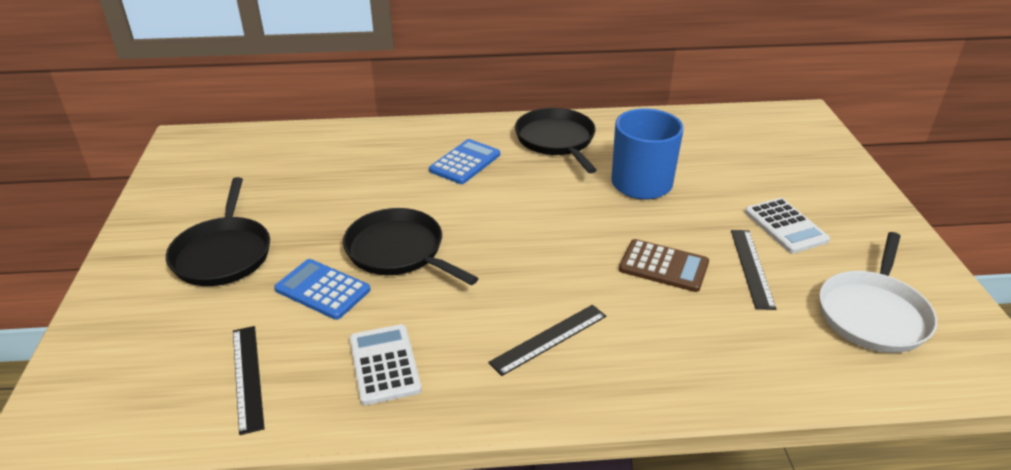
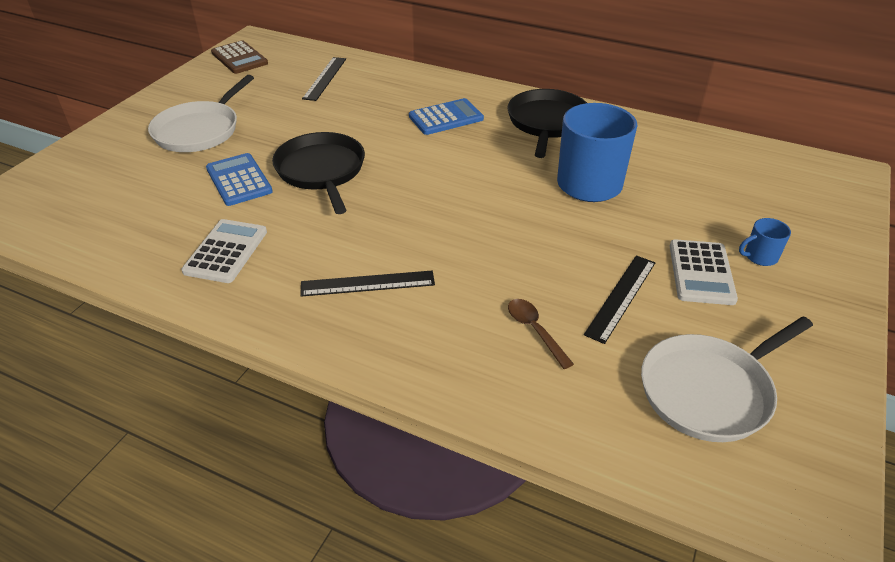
camera: 30 degrees right, 5 degrees up
(223, 254) = (199, 130): black pan -> white pan
(248, 377) = (131, 222): black ruler -> black ruler (325, 78)
(663, 266) = (533, 263): brown calculator -> brown calculator (239, 58)
(719, 321) = (535, 331): none -> brown spoon
(810, 199) = (760, 256): none -> blue mug

